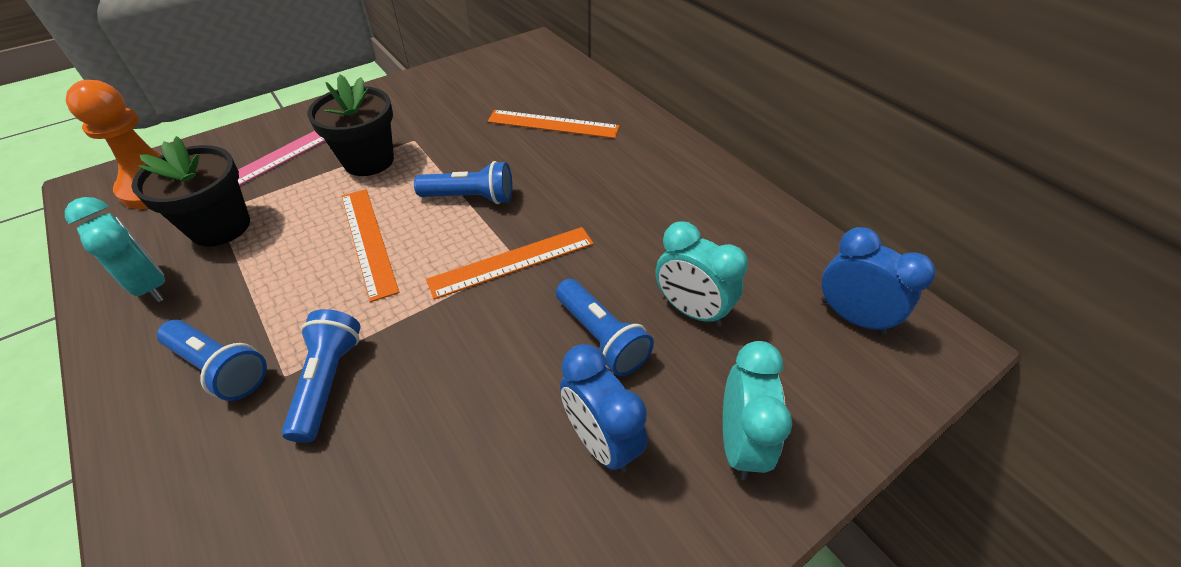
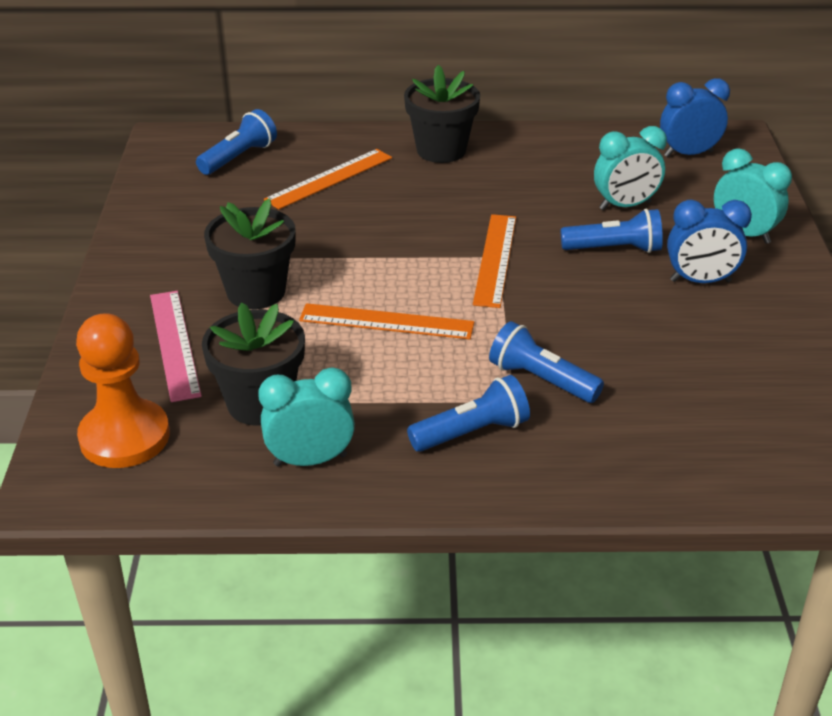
camera: 55 degrees left, 10 degrees down
(471, 197) = (387, 253): blue flashlight -> blue flashlight (239, 157)
(656, 156) = (441, 150): none -> black flower pot

